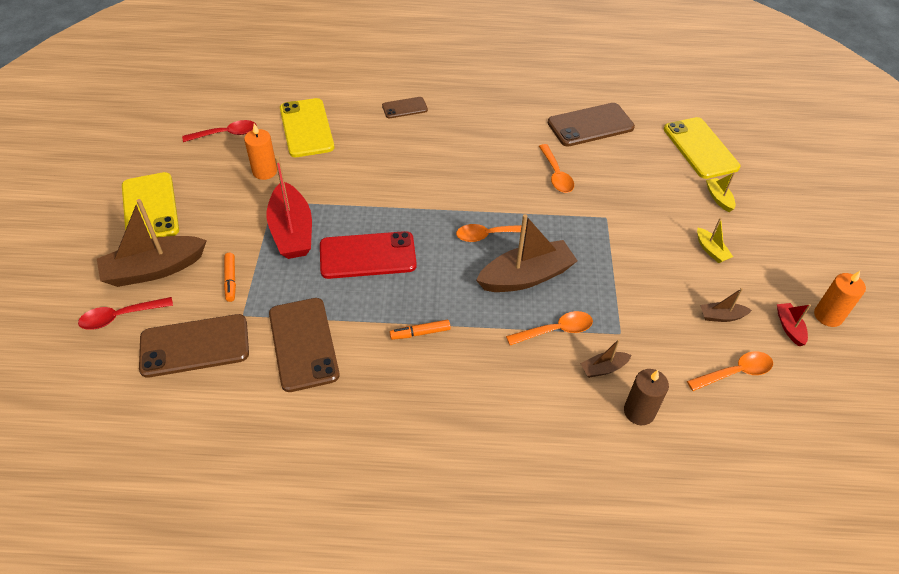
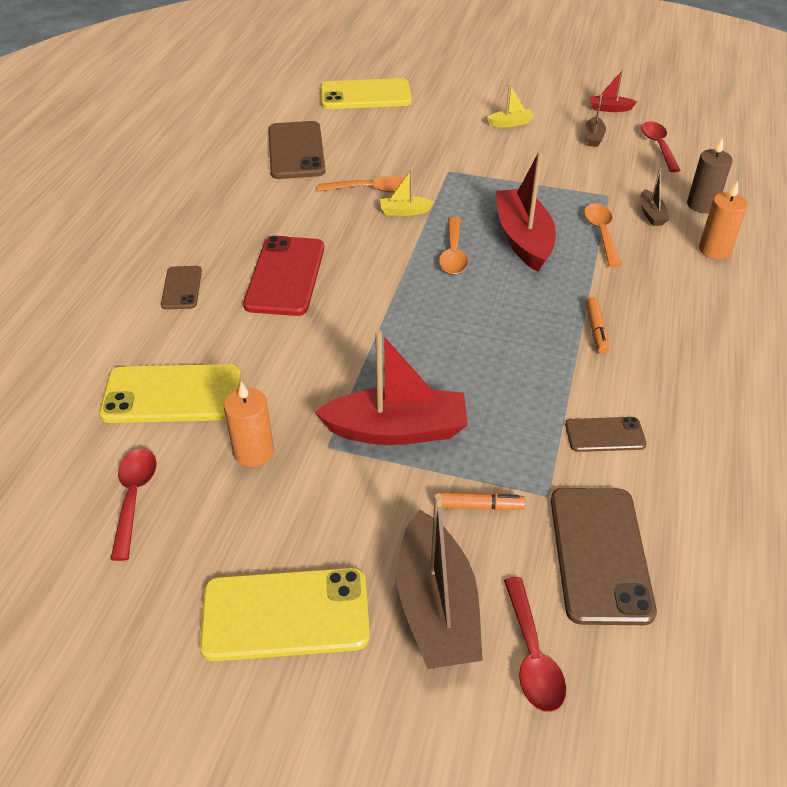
camera: 75 degrees left, 5 degrees down
(303, 344) = (605, 435): brown phone -> brown phone, size x0.54
(367, 256) = (463, 358): red phone -> red phone (285, 276)
(526, 276) = (523, 239): brown boat -> red boat
(718, 198) = (442, 103): yellow boat -> yellow boat (404, 211)
(735, 372) = (658, 146): orange spoon -> red spoon
(828, 316) = (598, 88): orange candle -> orange candle (714, 250)

